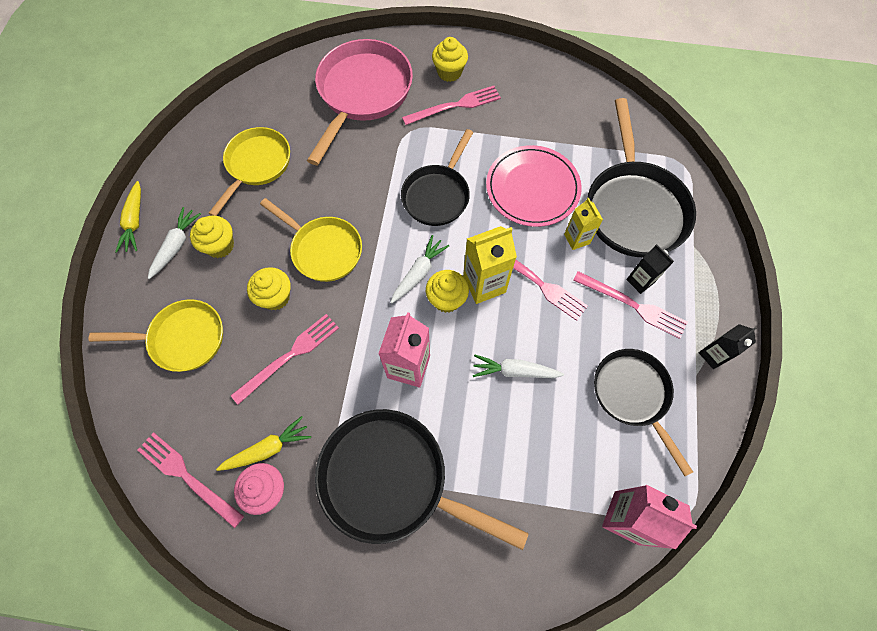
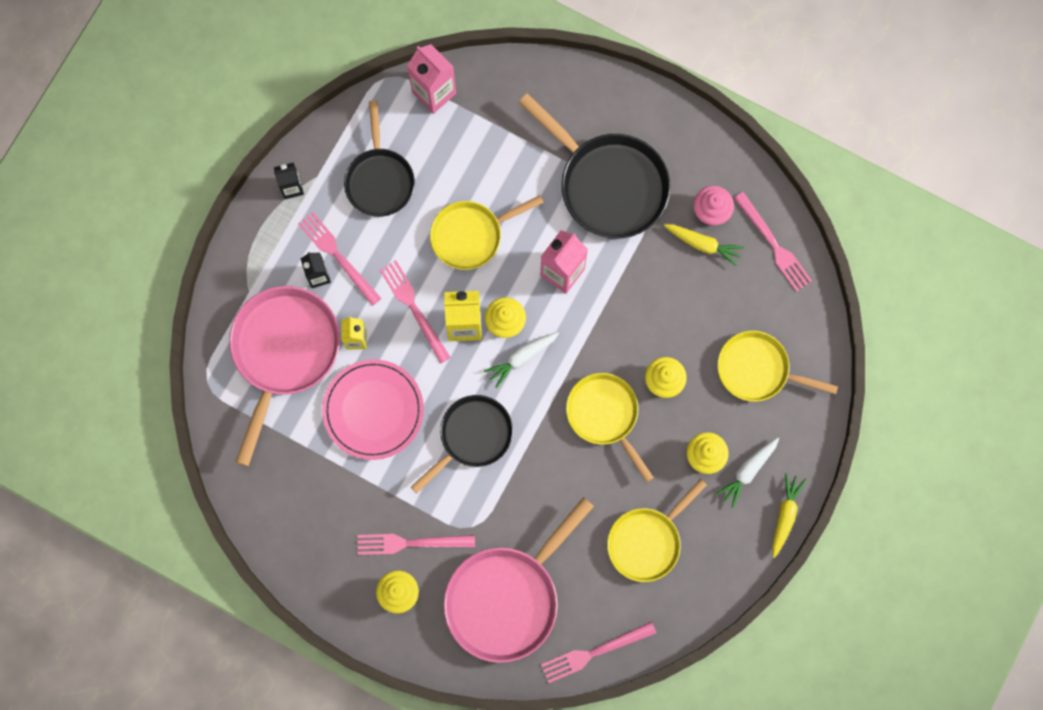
camera: 160 degrees left, 10 degrees up
(267, 448) = (703, 244): yellow carrot -> yellow carrot turned 150 degrees counterclockwise
(289, 356) = (665, 318): pink fork -> pink fork (594, 652)
(515, 371) = (471, 235): white carrot -> yellow pan
(633, 208) = (284, 352): black pan -> pink pan

